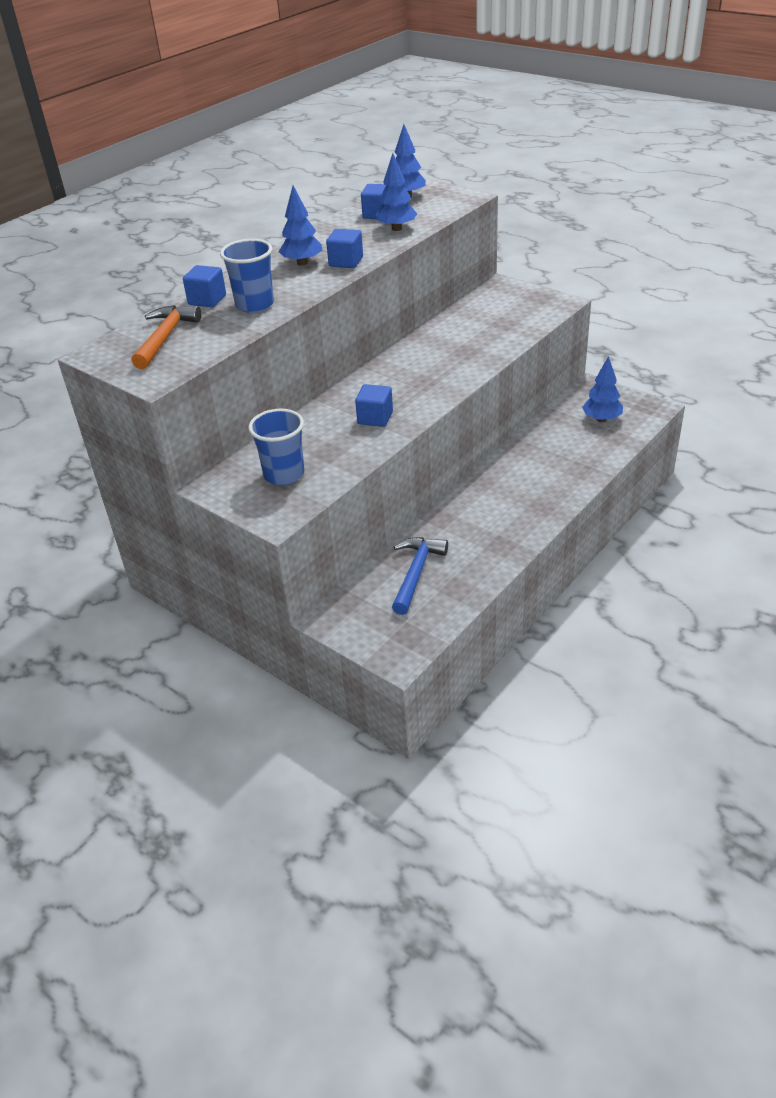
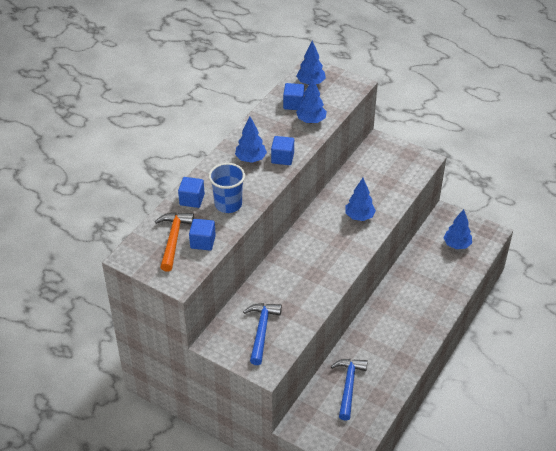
camera: 10 degrees left, 5 degrees up
(284, 474) = (261, 331): blue cup -> blue hammer
(375, 418) = (313, 277): blue cube -> blue cube (203, 242)
(456, 357) = (359, 217): none -> blue tree

